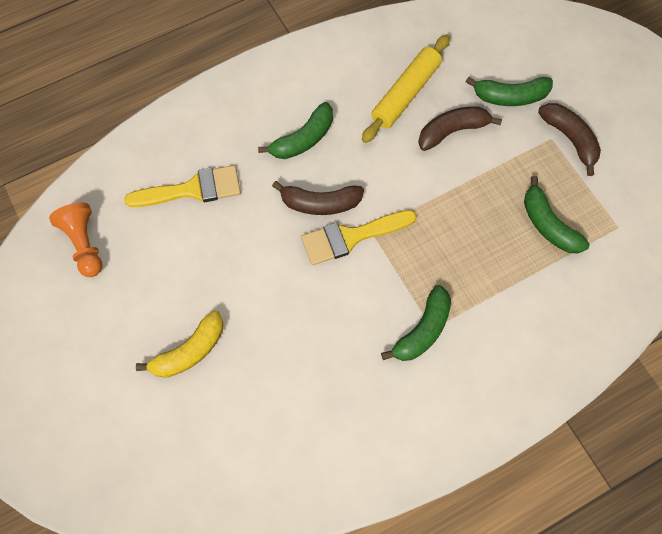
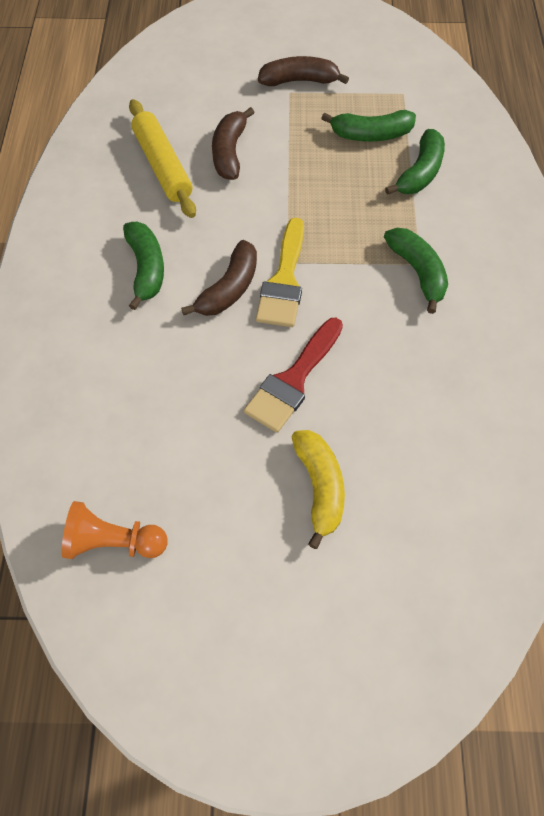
camera: 60 degrees left, 5 degrees down
(192, 189) = (127, 395): yellow brush -> none
(266, 289) = (293, 380): none -> red brush
(510, 97) = (227, 97): green banana -> green banana (420, 173)

